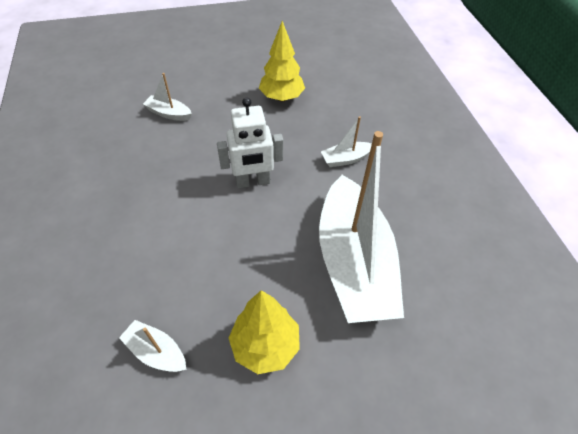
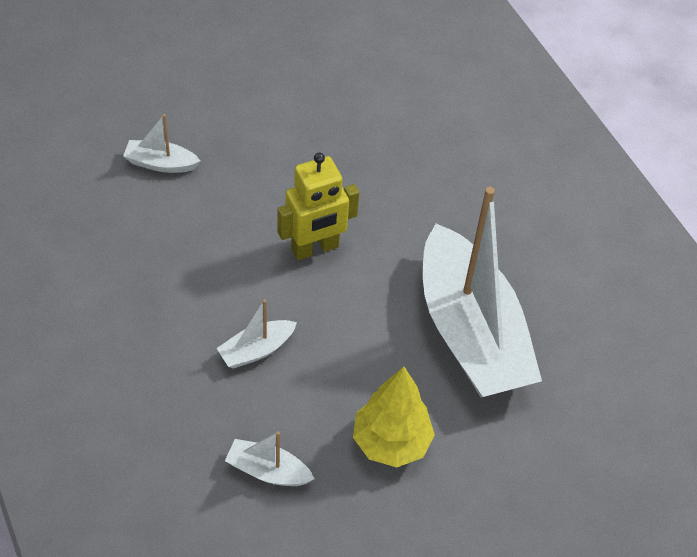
camera: 15 degrees left, 0 degrees up
(253, 182) = (315, 248): white robot -> yellow robot
(281, 97) = (316, 114): yellow tree -> none
(345, 159) = (430, 197): white boat -> white boat (256, 350)

